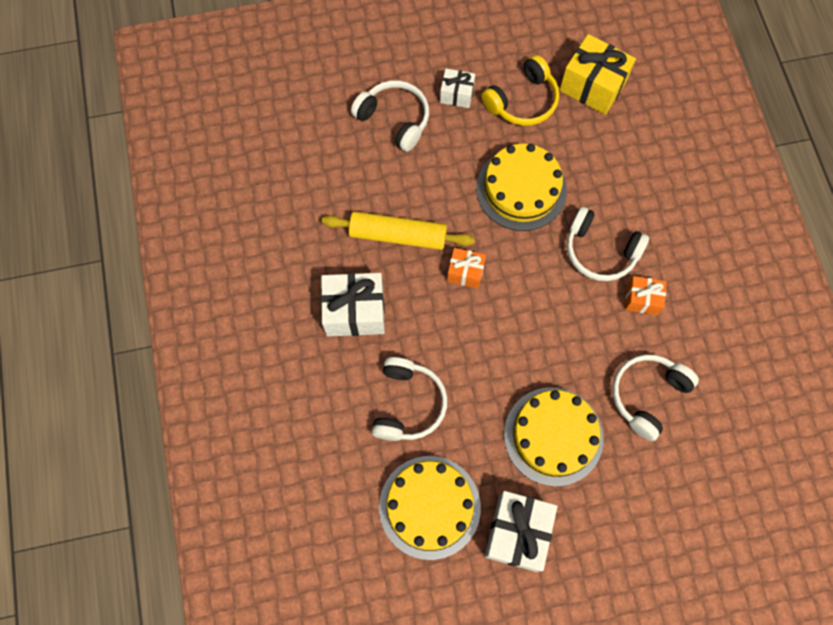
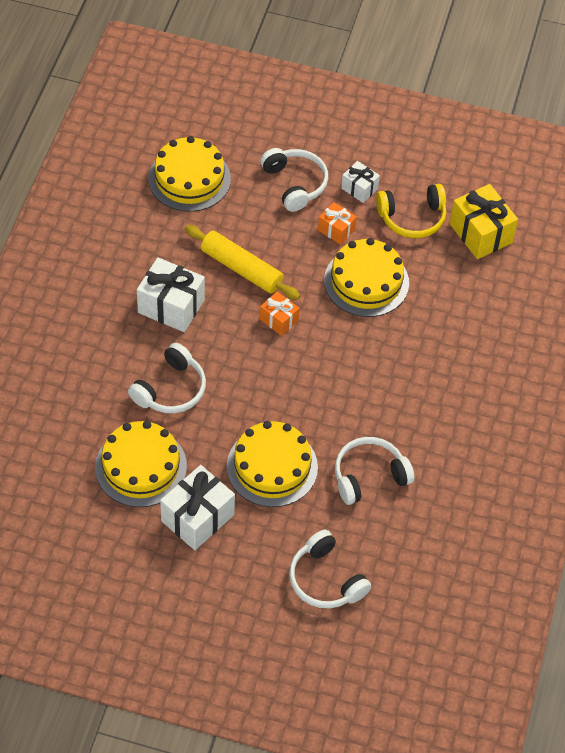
camera: 25 degrees right, 15 degrees down
(291, 164) = (189, 179): none -> yellow cake
(600, 251) = (402, 356): white headphones -> white headphones (325, 580)
(642, 299) = (413, 407): orange gift -> orange gift (336, 230)

